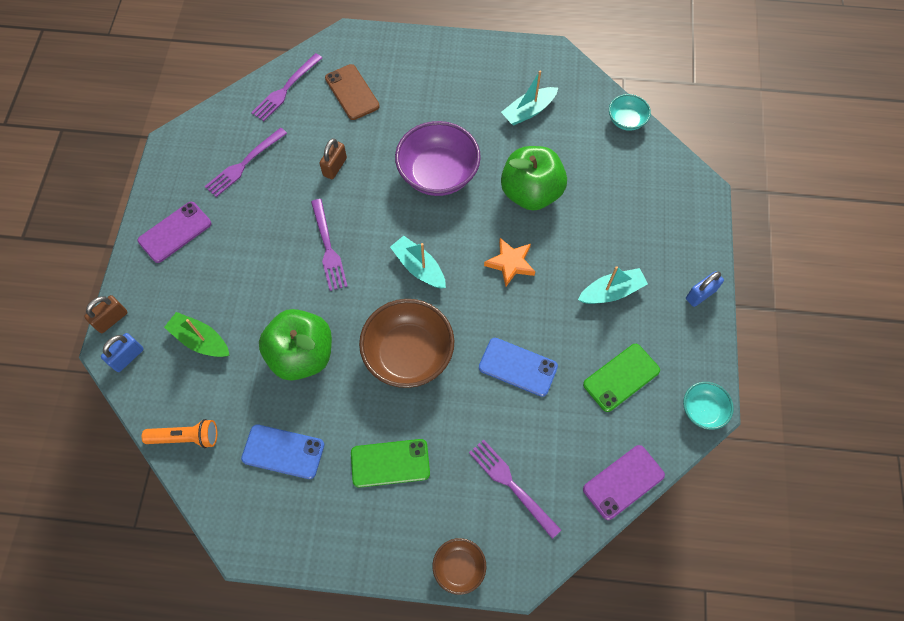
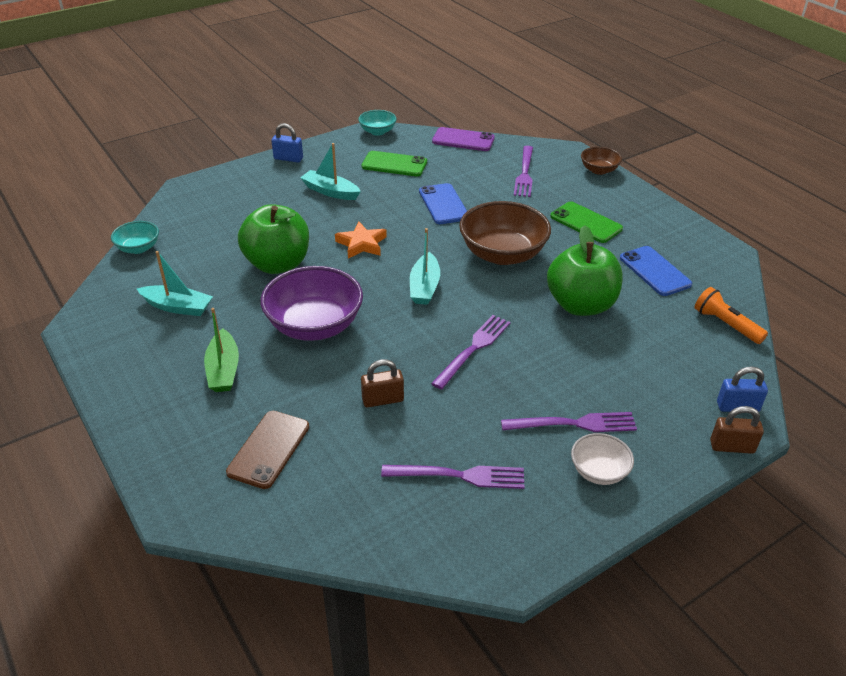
camera: 130 degrees left, 25 degrees down
(175, 232) = (599, 471): purple phone -> white bowl
(200, 340) = (656, 371): green boat -> green boat (223, 370)
(285, 90) = (321, 514): purple fork -> purple fork (575, 424)

